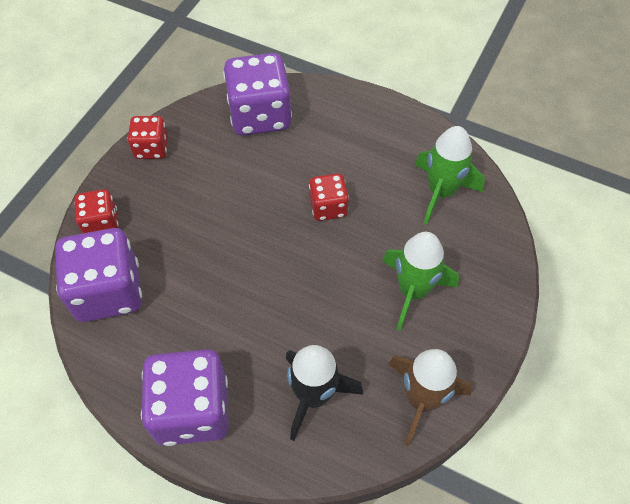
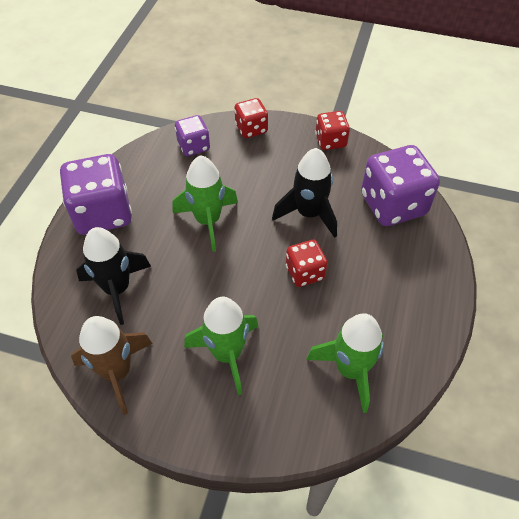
camera: 80 degrees right, 5 degrees down
(108, 291) = (194, 146): purple dice -> purple dice, size x0.55
(237, 289) = (208, 221): none -> green rocket
(252, 189) = (309, 214): none -> black rocket

